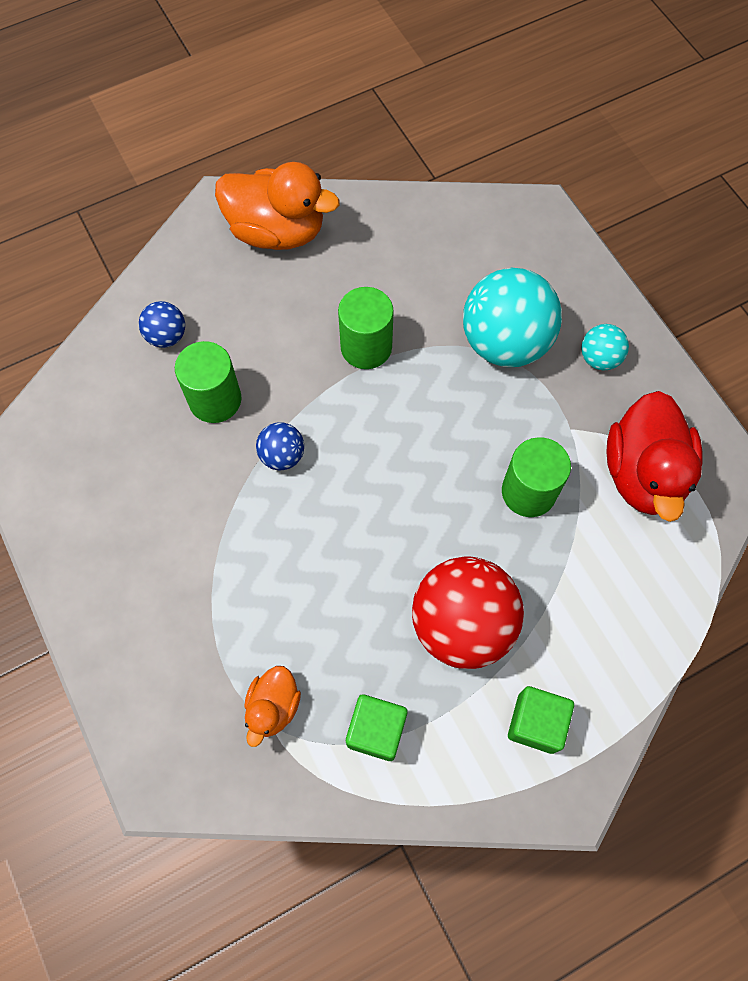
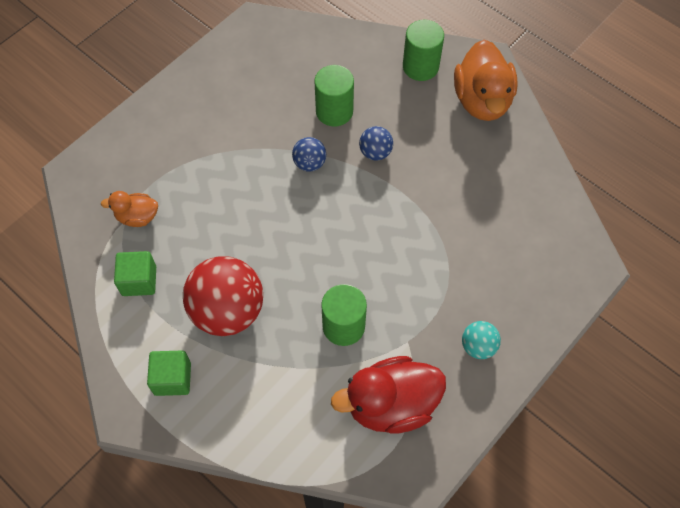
camera: 70 degrees right, 5 degrees down
(167, 336) = (369, 68): blue ball -> blue ball (375, 152)
(366, 347) = (414, 185): green cylinder -> green cylinder (420, 66)
(505, 343) = (460, 275): turquoise ball -> none

